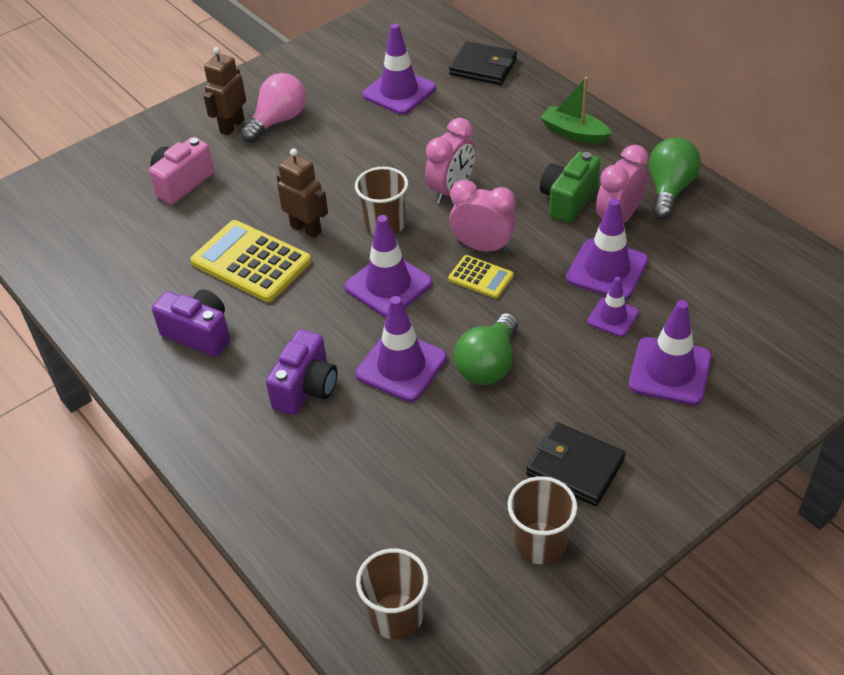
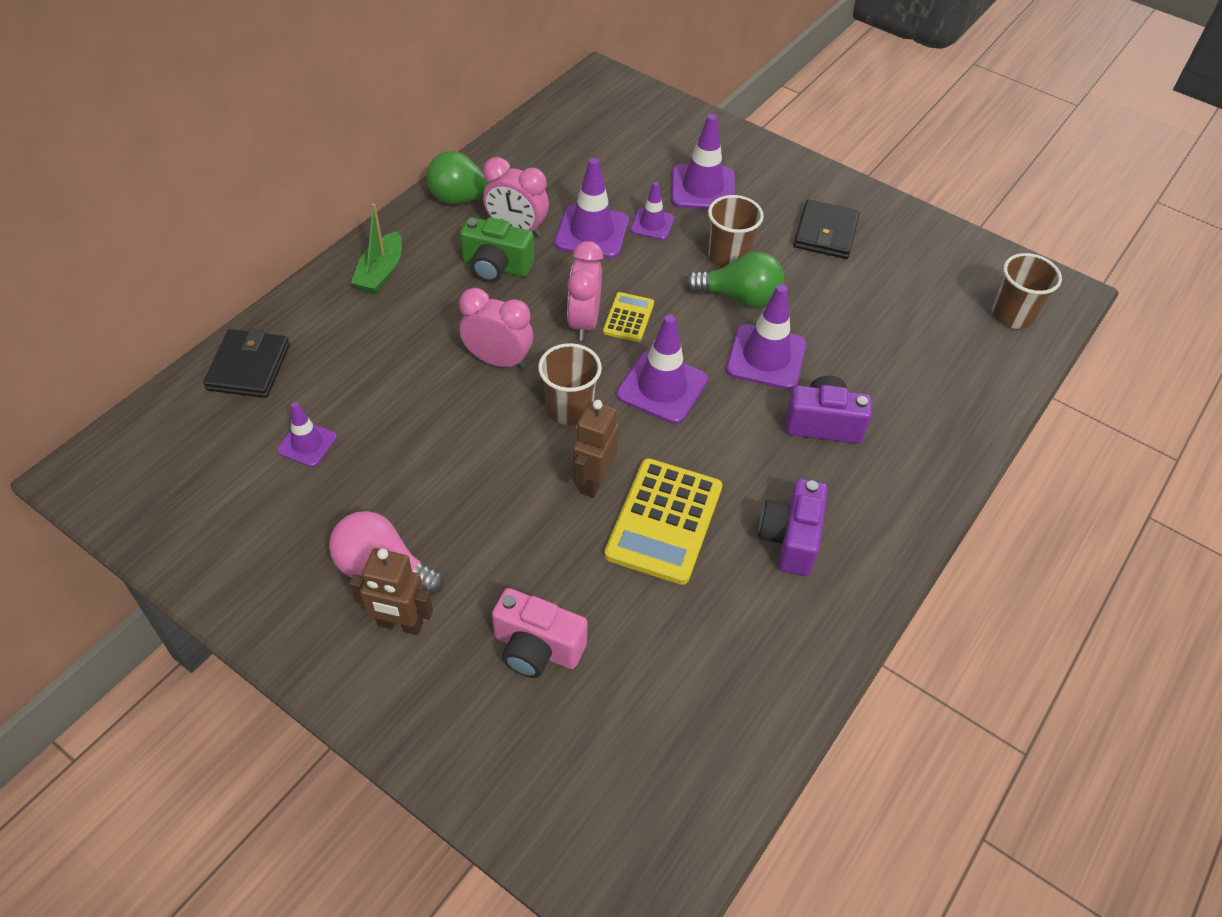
camera: 110 degrees left, 5 degrees up
(399, 92) = (307, 444): purple traffic cone -> purple traffic cone, size x0.59
(539, 543) = (905, 245): brown cup -> brown cup (728, 256)

